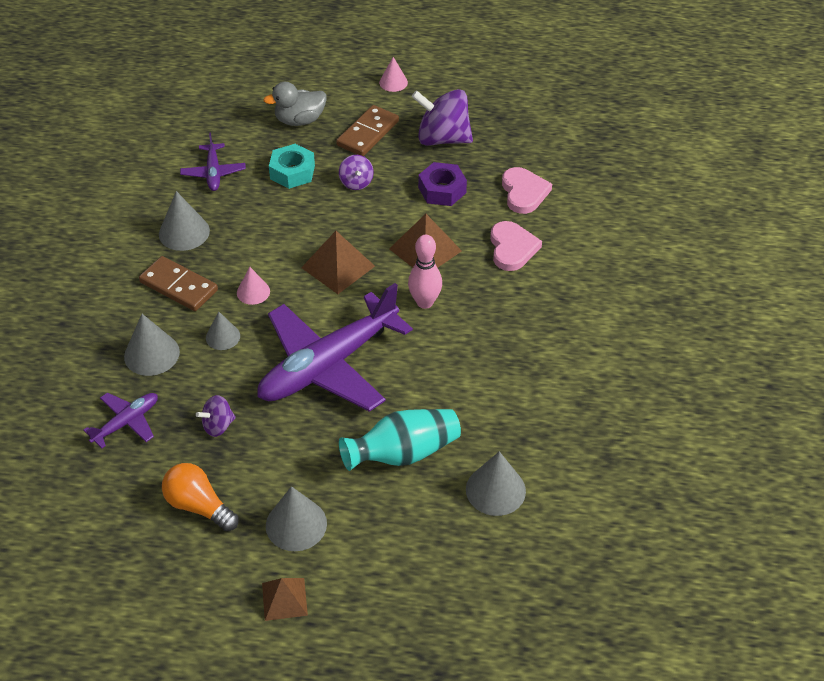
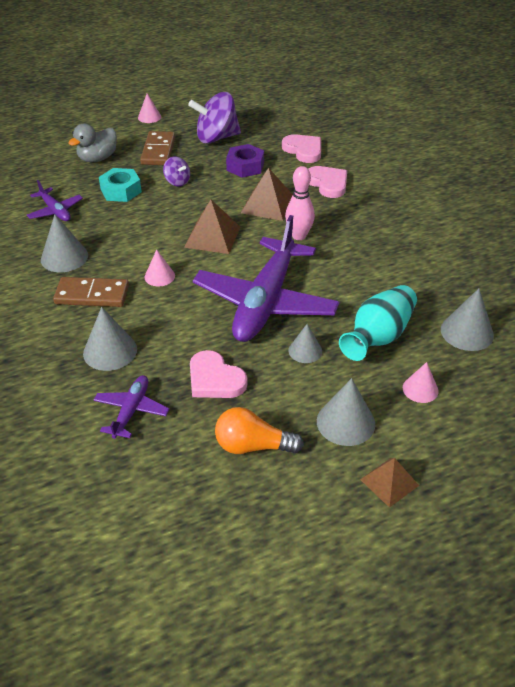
camera: 30 degrees left, 5 degrees down
(218, 425) = (215, 379): purple spinning top -> pink heart
(223, 336) = (161, 315): grey cone -> grey cone (305, 351)
(393, 526) = (420, 389): none -> pink cone

